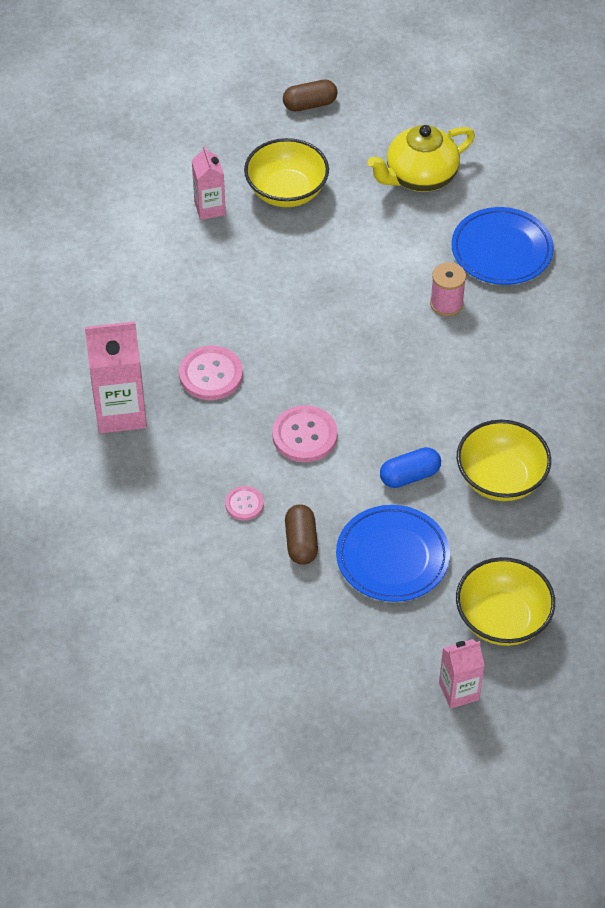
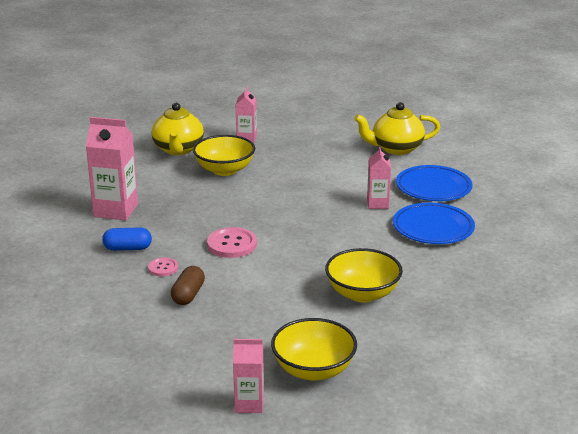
camera: 20 degrees right, 25 degrees down
(129, 258) = (178, 149): none -> yellow teapot
(211, 374) = (189, 205): pink button -> none
(286, 191) = (301, 140): yellow bowl -> yellow bowl (224, 170)
(310, 104) = (343, 110): brown capsule -> none
(392, 557) = (250, 317): blue plate -> blue plate (433, 228)
(409, 476) = (293, 278): blue capsule -> blue capsule (127, 248)
(446, 304) = (377, 204): pink spool -> pink carton

